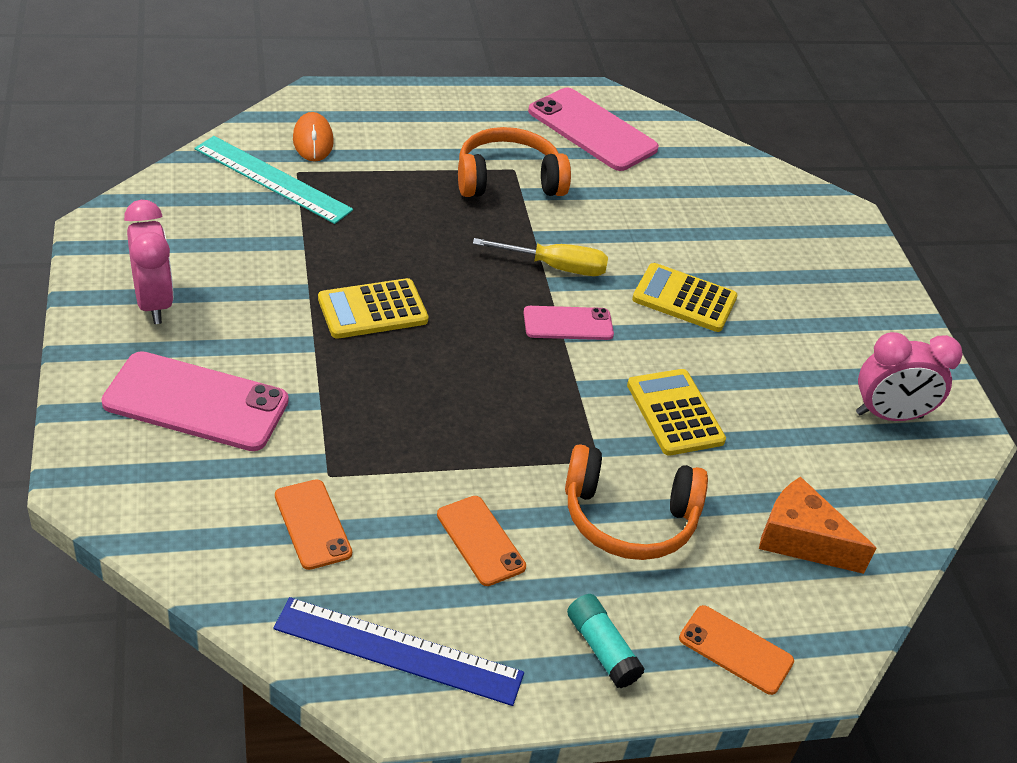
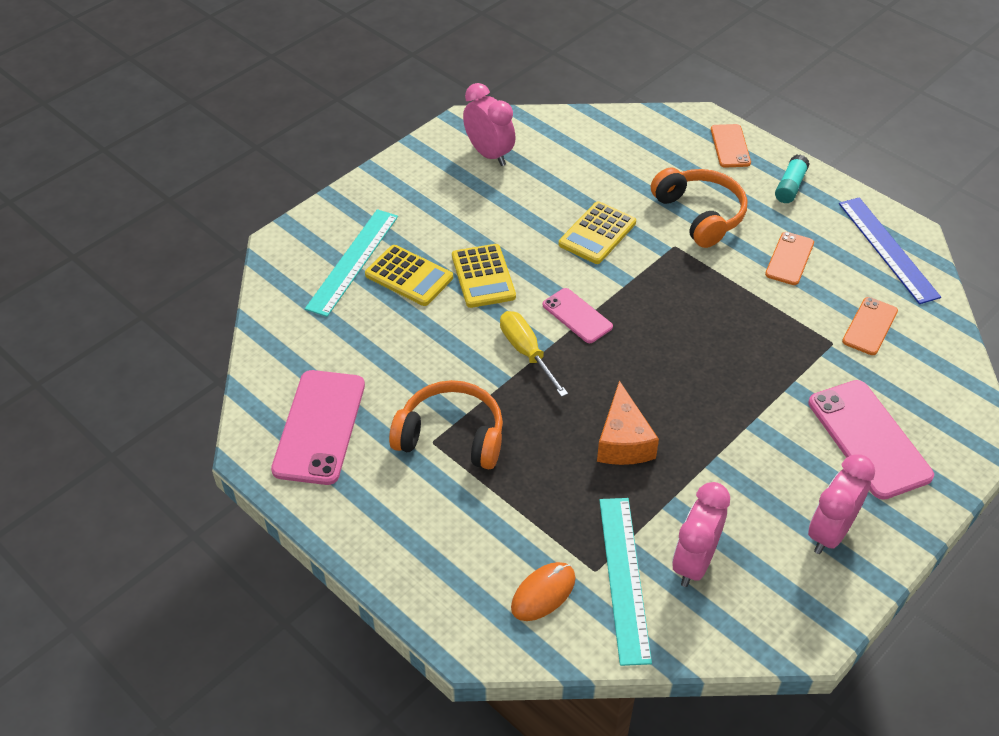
camera: 120 degrees left, 5 degrees up
(236, 217) = (694, 562): none -> pink clock
(372, 310) = (686, 415): yellow calculator -> yellow calculator (409, 276)
(508, 180) = (451, 436): orange headphones -> orange headphones turned 150 degrees clockwise
(782, 237) = (352, 261): none -> turquoise ruler
(801, 539) = (631, 152): orange cheese -> orange cheese (623, 441)

